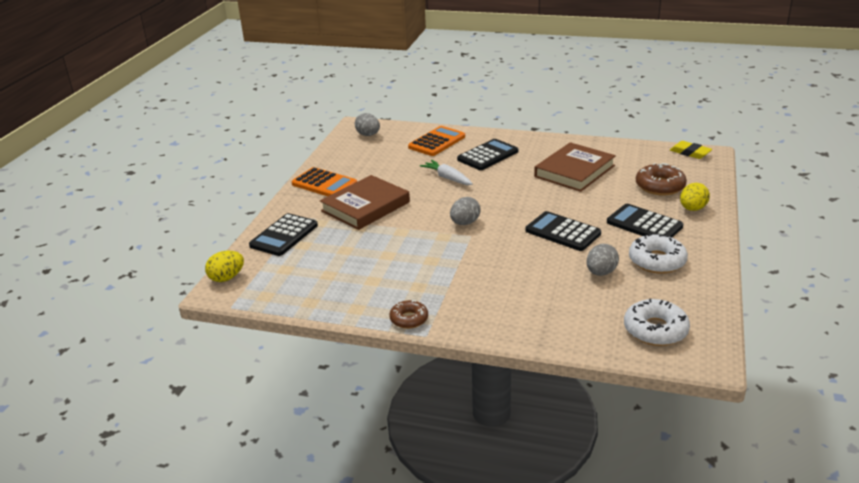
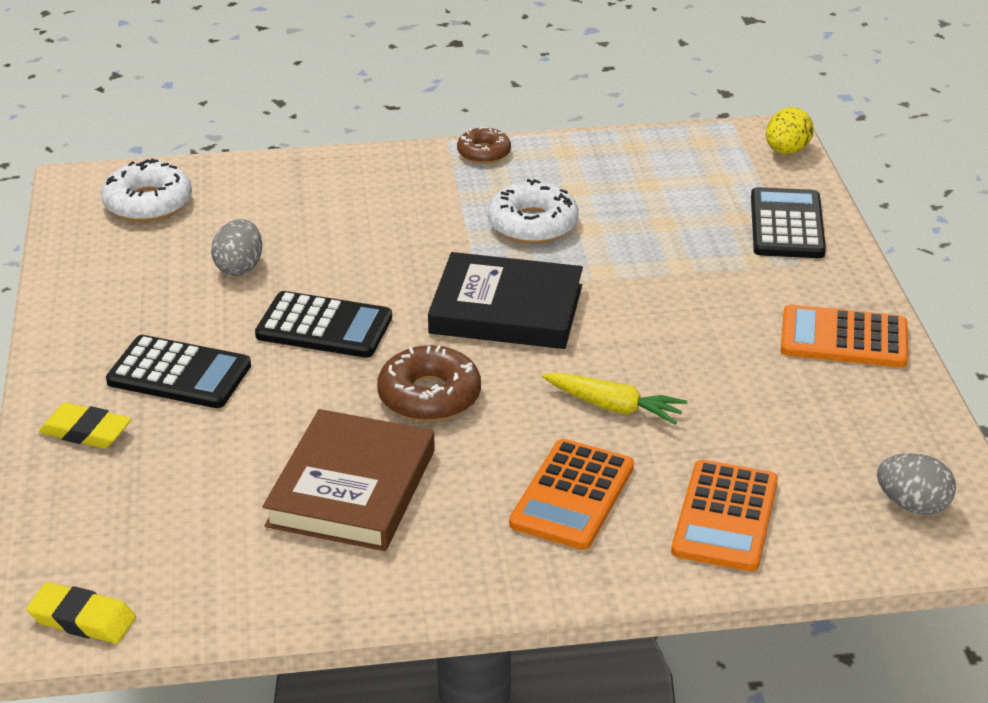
camera: 155 degrees right, 5 degrees up
(365, 206) = (711, 305): brown book -> none
(448, 178) = (613, 407): white carrot -> yellow carrot
(465, 223) = (506, 309): grey egg -> black book
(487, 155) = (572, 495): black calculator -> orange calculator
(657, 261) = (151, 305): white donut -> white donut (532, 224)
(660, 186) = (154, 481): brown donut -> brown donut (429, 396)
(692, 209) = (86, 431): yellow egg -> yellow eraser

